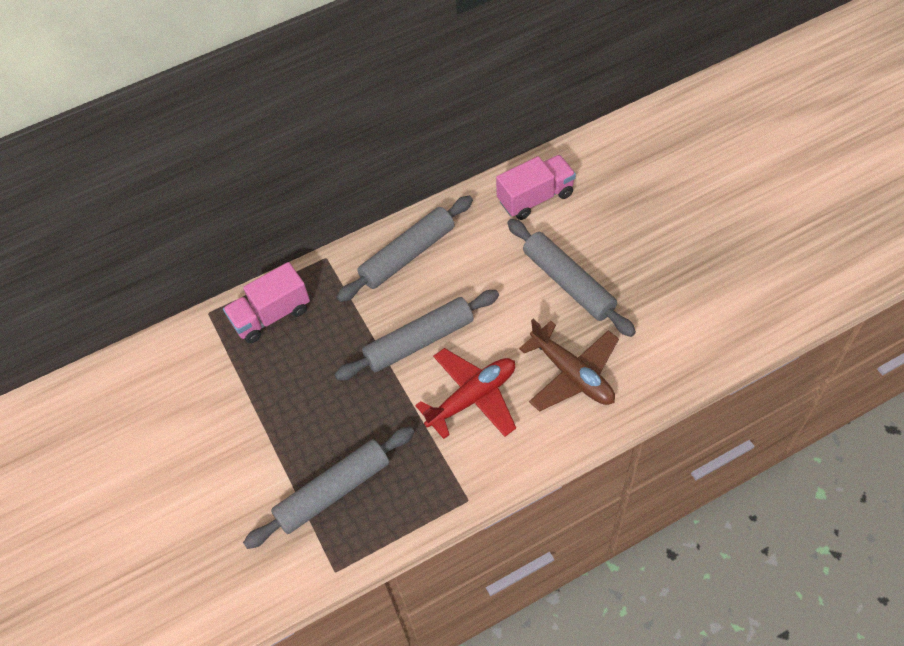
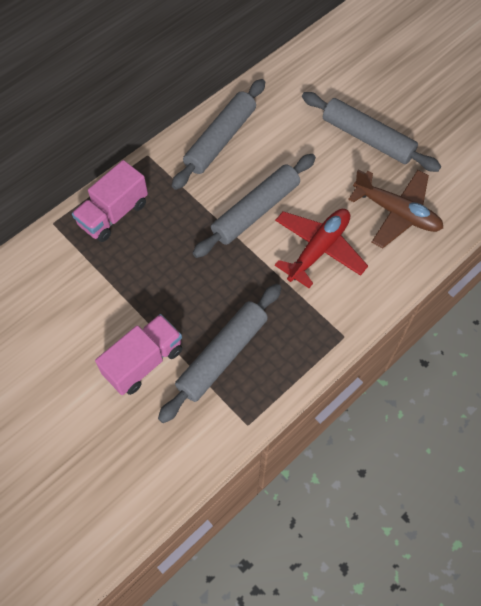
camera: 20 degrees left, 5 degrees up
(535, 197) = (315, 73): pink truck -> pink truck (143, 362)

